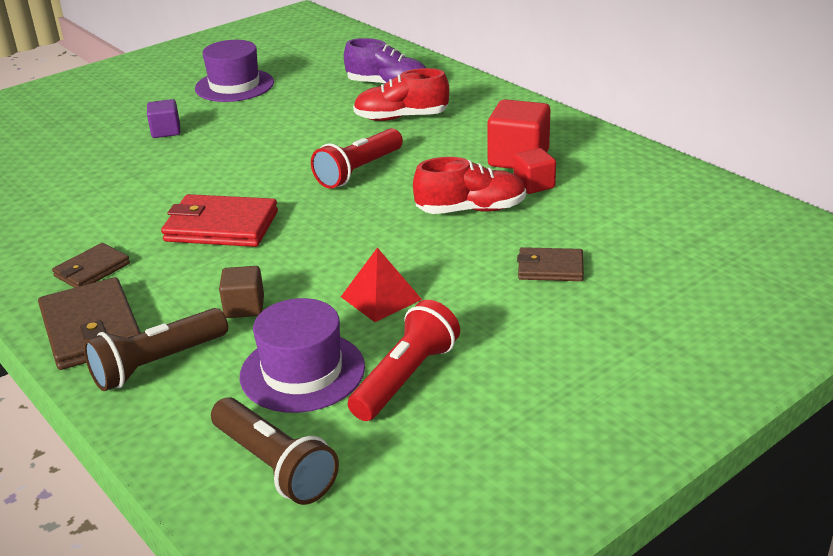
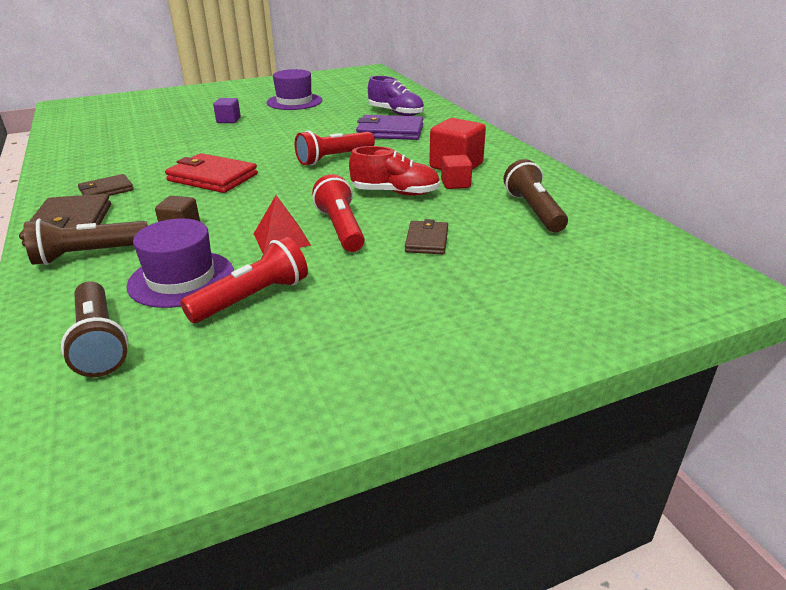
camera: 15 degrees right, 0 degrees up
(401, 118) = (390, 131): red shoe -> purple wallet
(441, 270) = (341, 228): none -> red flashlight
(550, 268) = (427, 240): brown wallet -> brown wallet turned 75 degrees clockwise
(644, 207) = (534, 211): none -> brown flashlight

